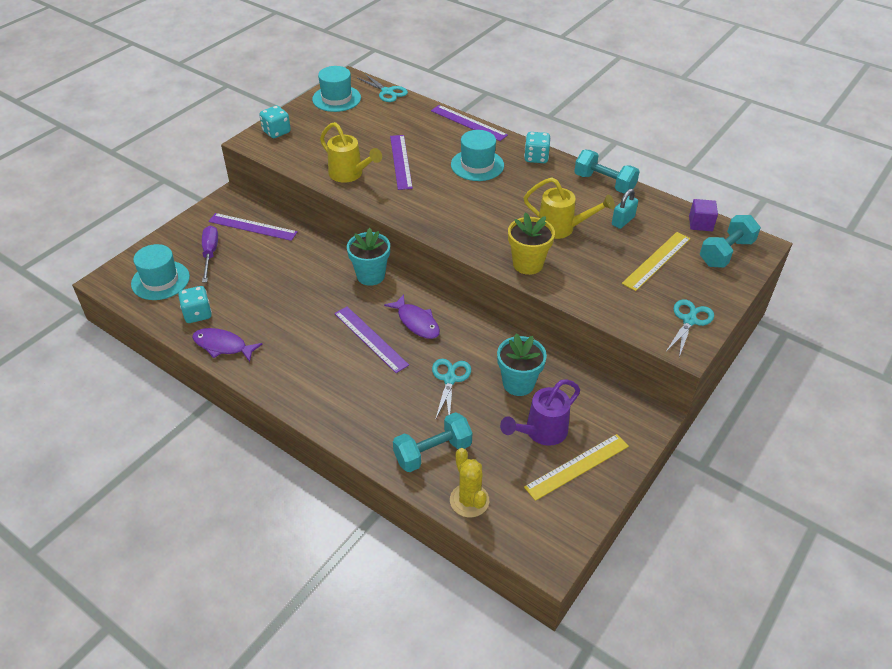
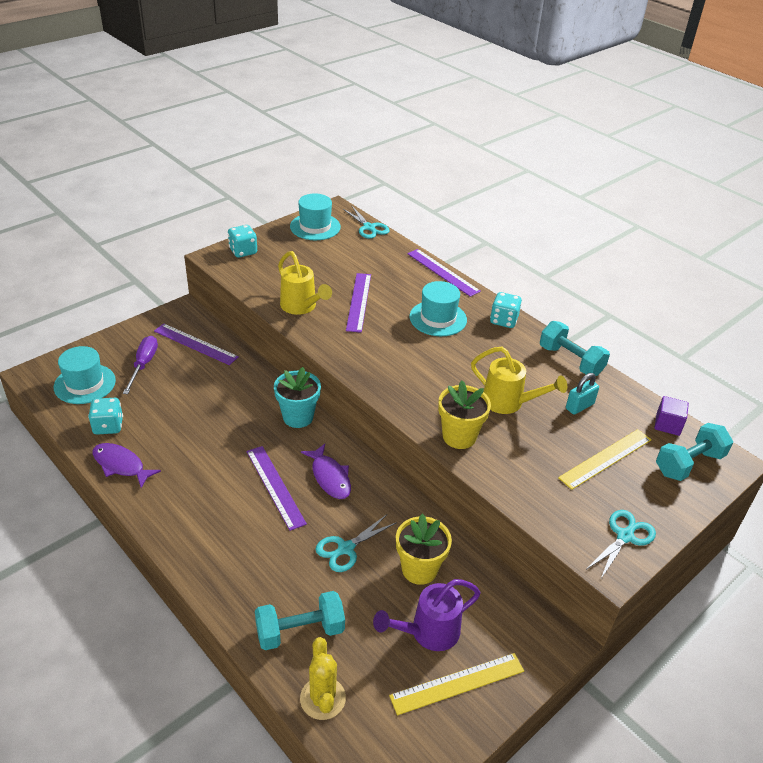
camera: 10 degrees right, 5 degrees down
(450, 379) = (345, 549): turquoise scissors -> turquoise scissors turned 150 degrees counterclockwise
(518, 383) = (419, 569): turquoise flower pot -> yellow flower pot

